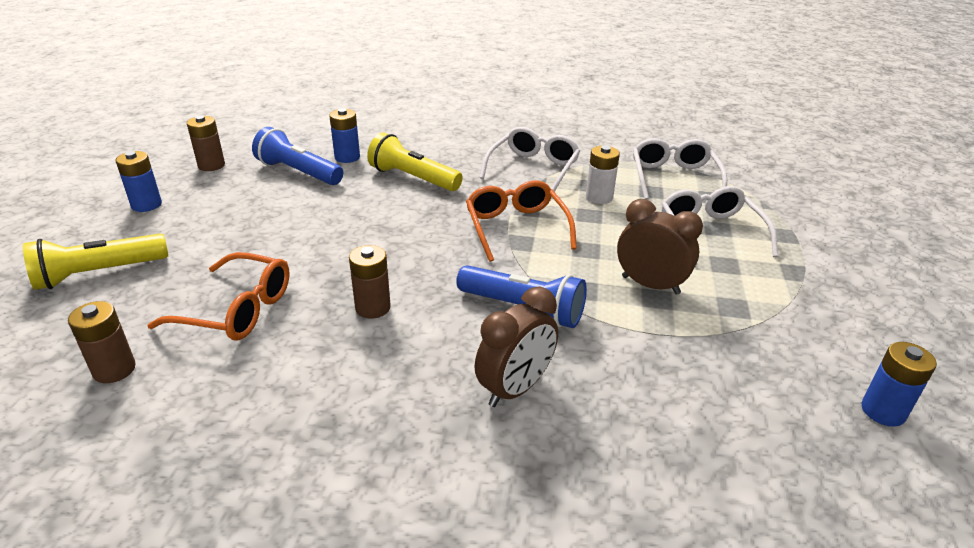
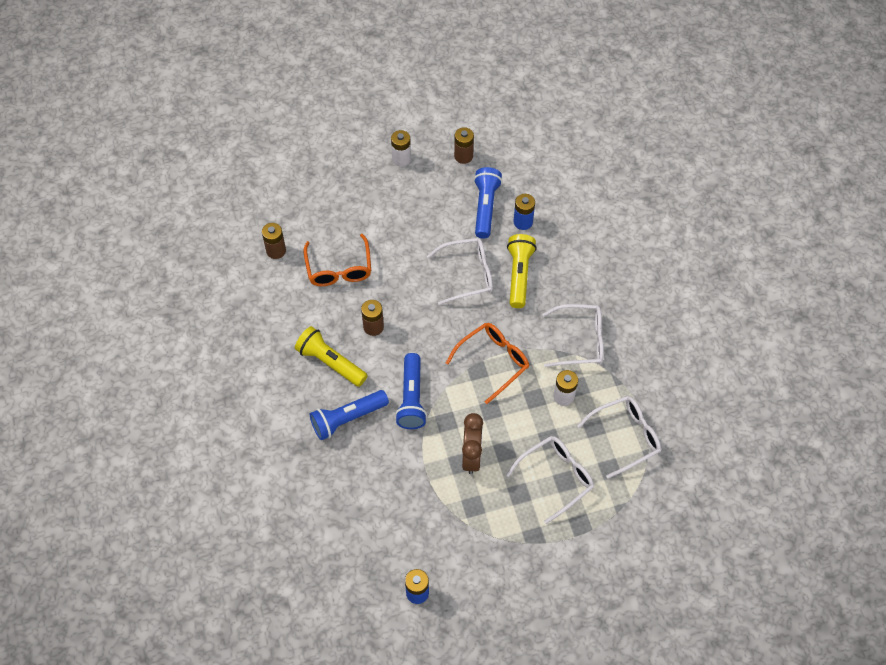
camera: 65 degrees right, 25 degrees up
(99, 273) = (332, 189): yellow flashlight -> yellow flashlight (330, 362)
(146, 205) = (401, 159): blue battery -> white battery
(374, 209) = (468, 274): none -> white glasses
(515, 389) = (347, 419): brown clock -> blue flashlight

